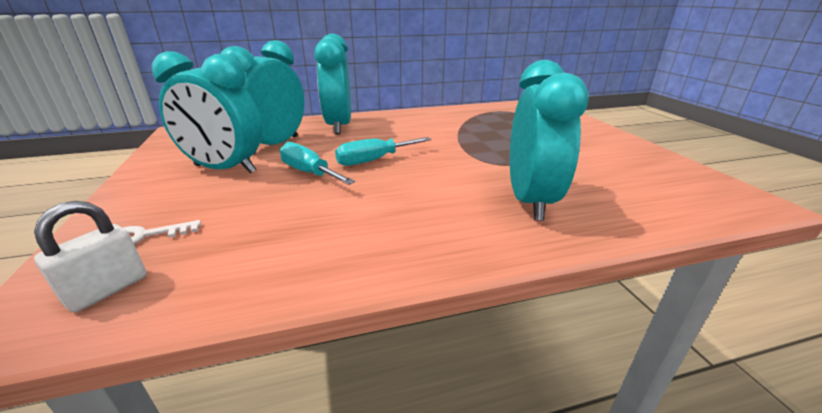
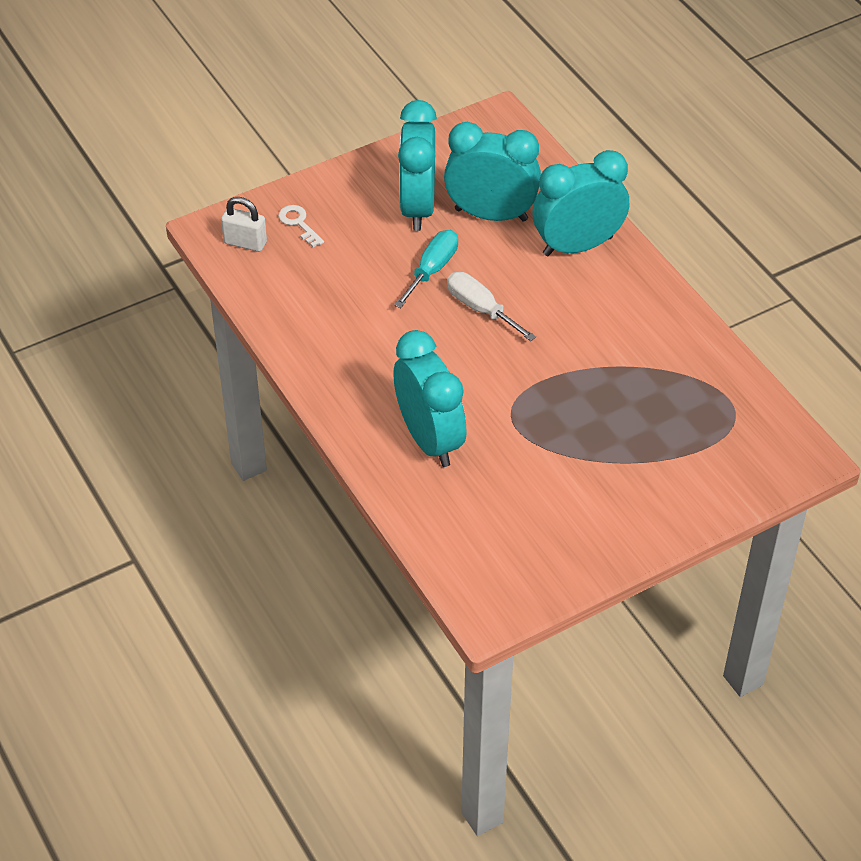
camera: 75 degrees right, 20 degrees up
(374, 160) = (480, 309): turquoise screwdriver -> white screwdriver
(530, 201) = (429, 439): turquoise clock -> turquoise clock turned 105 degrees counterclockwise

